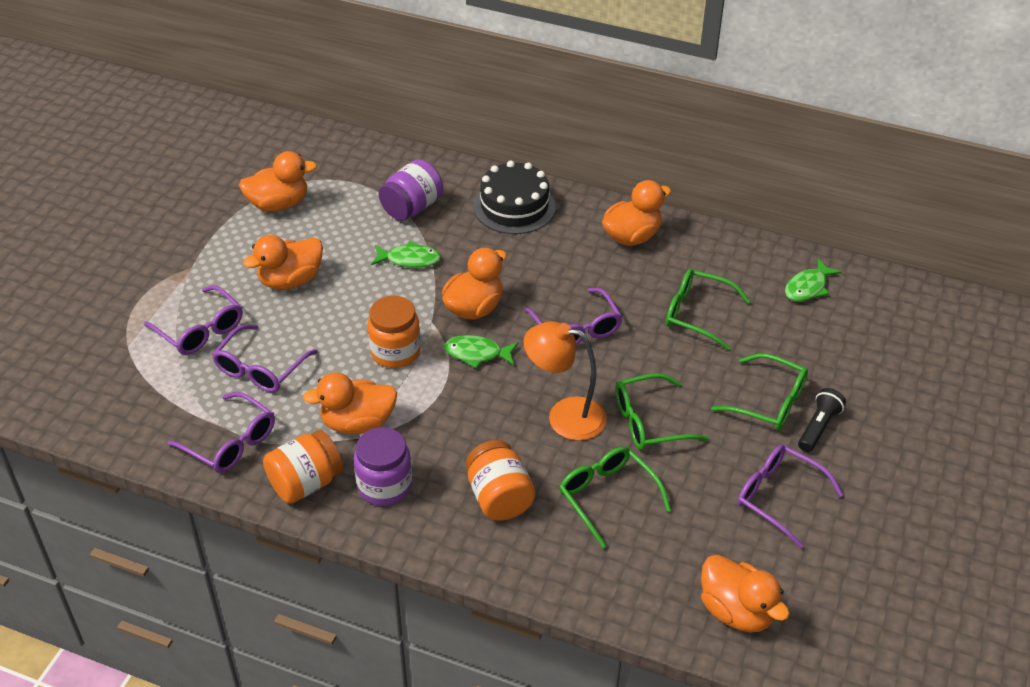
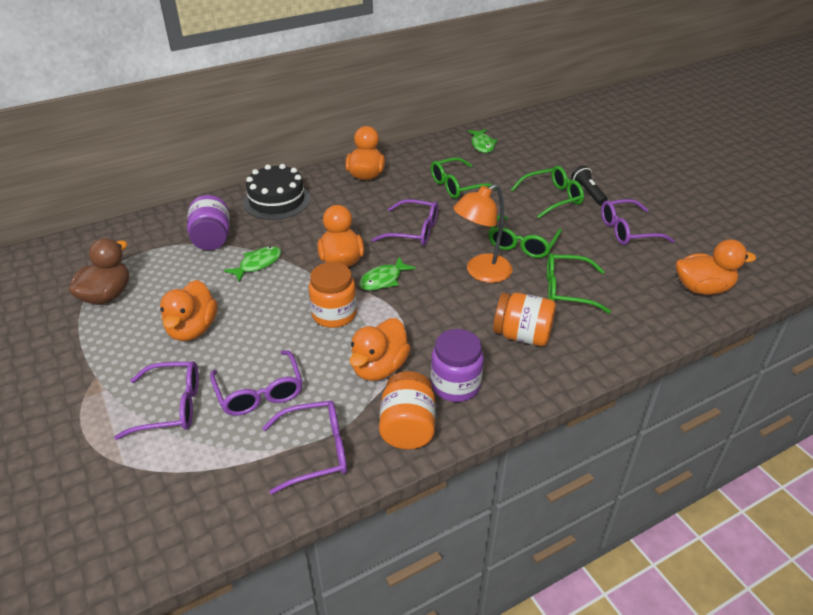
camera: 50 degrees left, 5 degrees down
(278, 204) = (107, 295): orange duck -> brown duck

